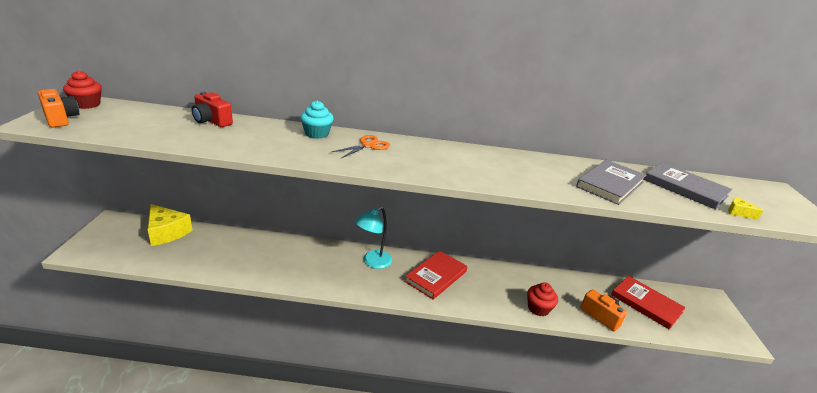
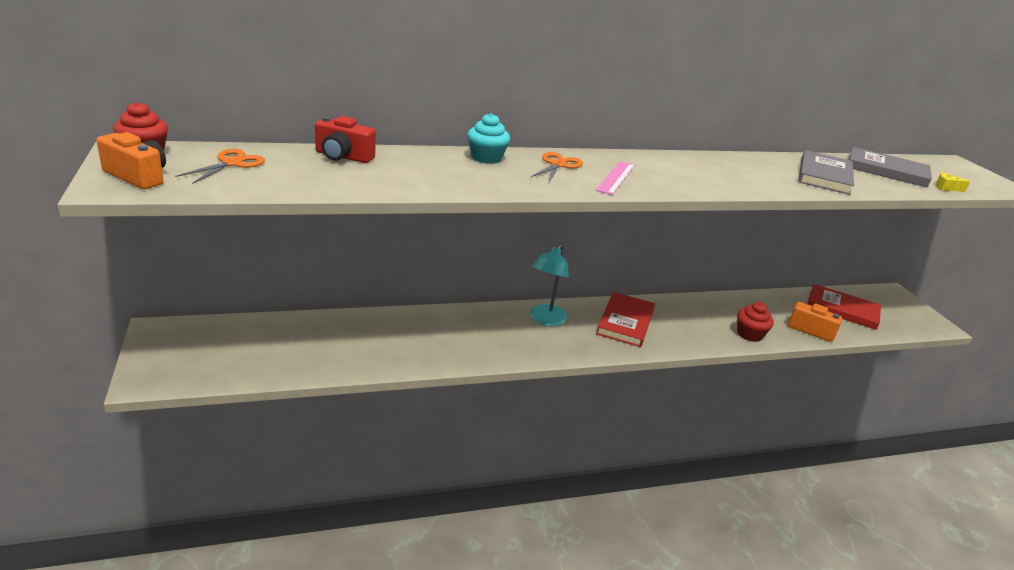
camera: 20 degrees left, 0 degrees up
(131, 117) = (231, 163): none -> orange scissors
(167, 232) = (254, 331): yellow cheese -> none
(405, 161) = (616, 177): none -> pink ruler

